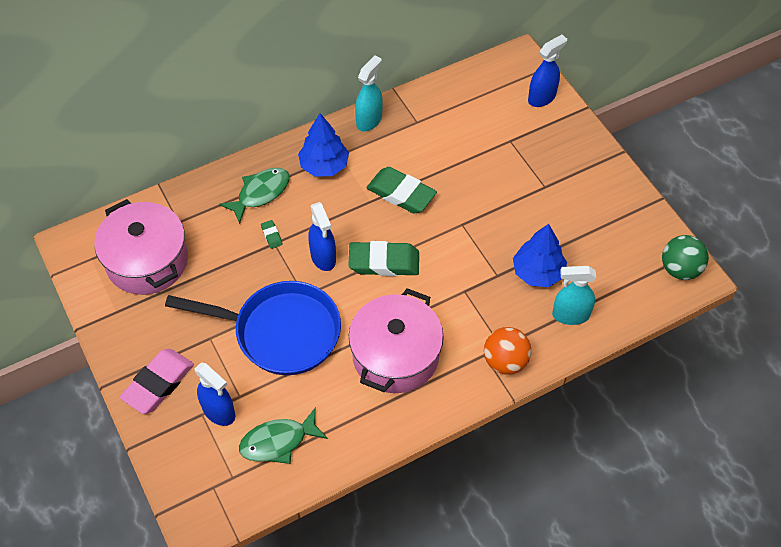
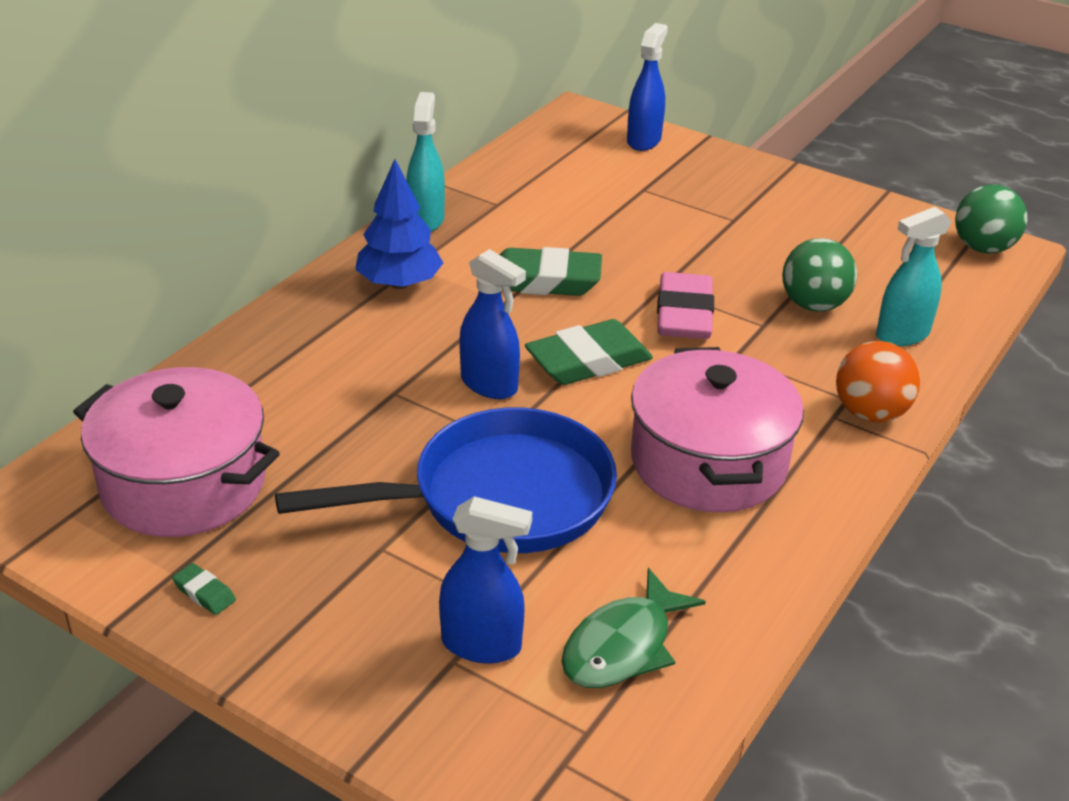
camera: 30 degrees left, 20 degrees down
(158, 384) = (335, 647): pink eraser -> pink eraser (684, 314)
(260, 193) = (322, 342): green fish -> none
(271, 236) = (382, 385): green eraser -> green eraser (204, 593)
(537, 272) = (813, 305): blue tree -> green ball

